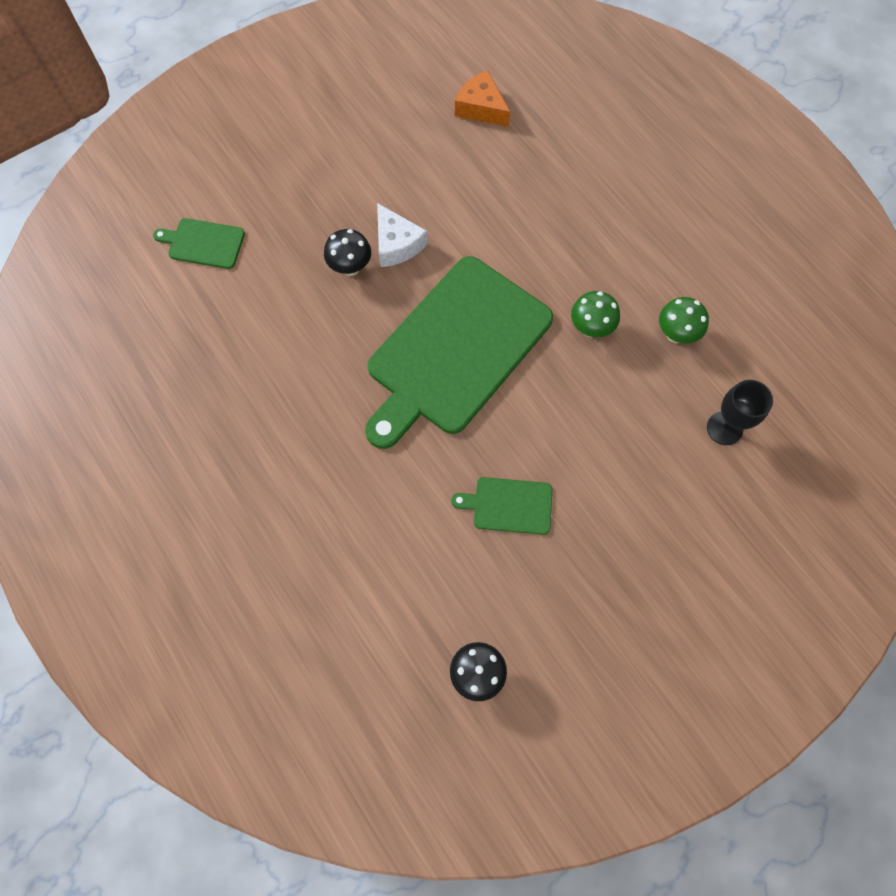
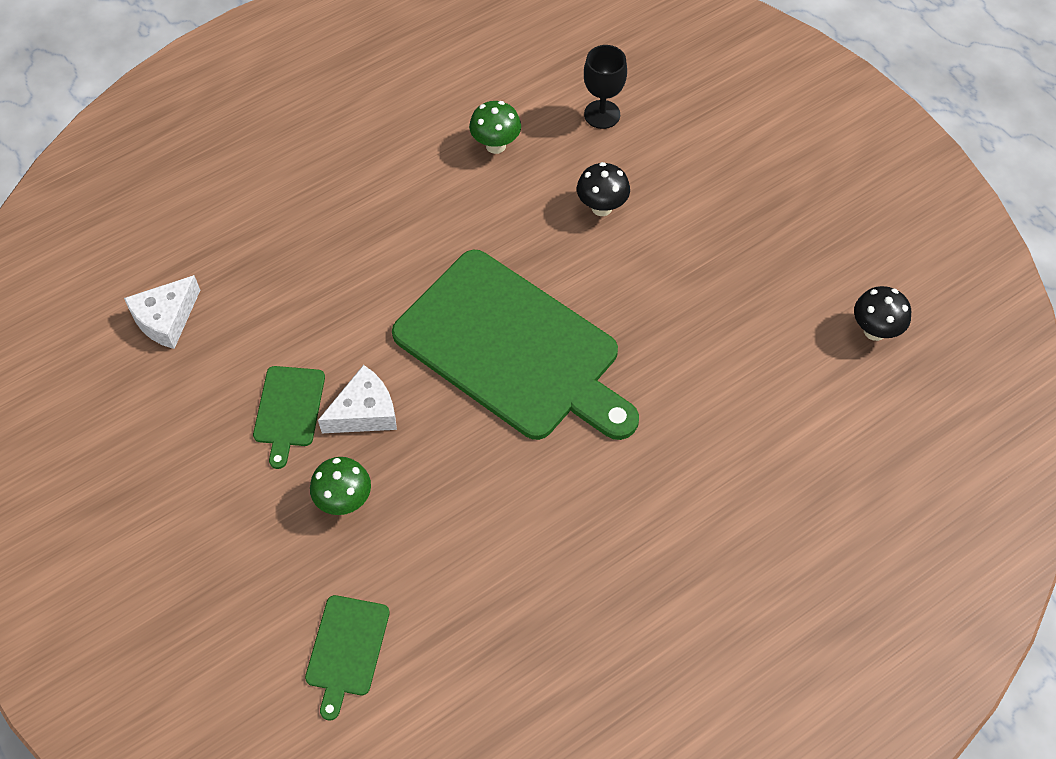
camera: 90 degrees left, 10 degrees down
(350, 267) = (396, 463): black mushroom -> black mushroom (601, 207)
(481, 108) = (166, 319): orange cheese -> white cheese
(509, 505) = (697, 300): green cutting board -> green cutting board (288, 410)
(590, 328) = (487, 219): green mushroom -> green mushroom (344, 501)

